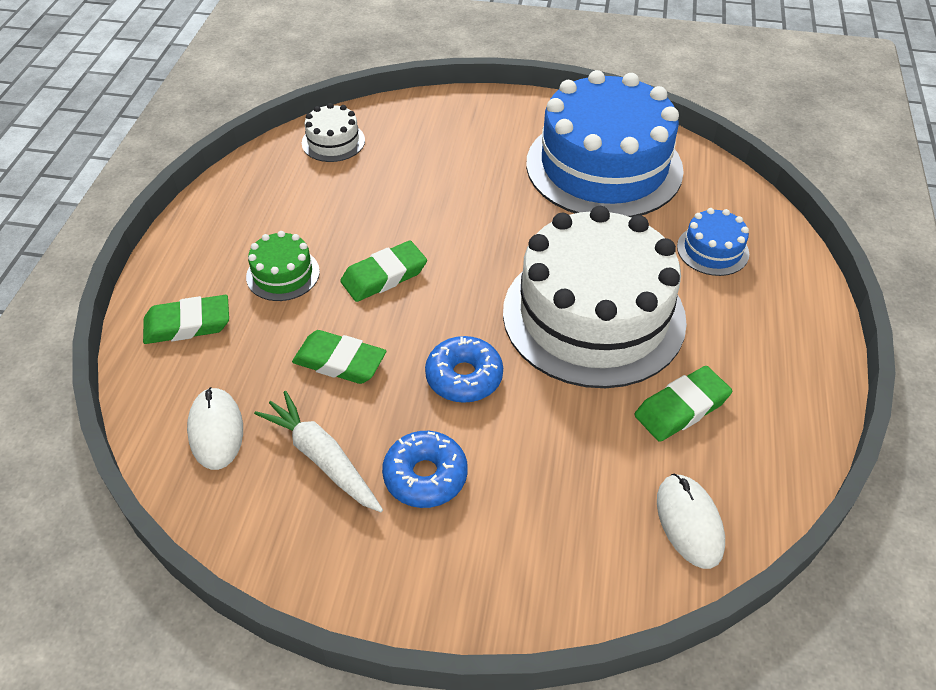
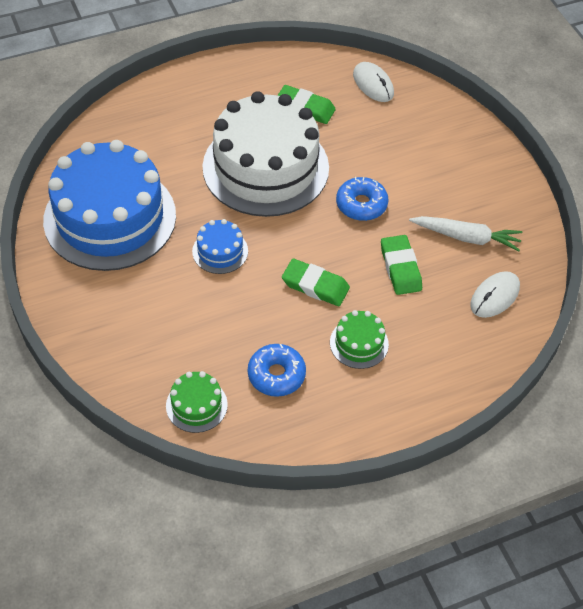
camera: 125 degrees left, 5 degrees up
(188, 324) = (442, 367): green eraser -> none
(322, 458) = (466, 237): white carrot -> white carrot turned 90 degrees counterclockwise
(333, 142) = (196, 405): white cake -> green cake
(425, 476) = (437, 189): blue donut -> blue donut (276, 375)
(689, 522) = (373, 84): white mouse -> white mouse turned 75 degrees counterclockwise
(712, 250) = (163, 133): blue cake -> blue cake (220, 251)

